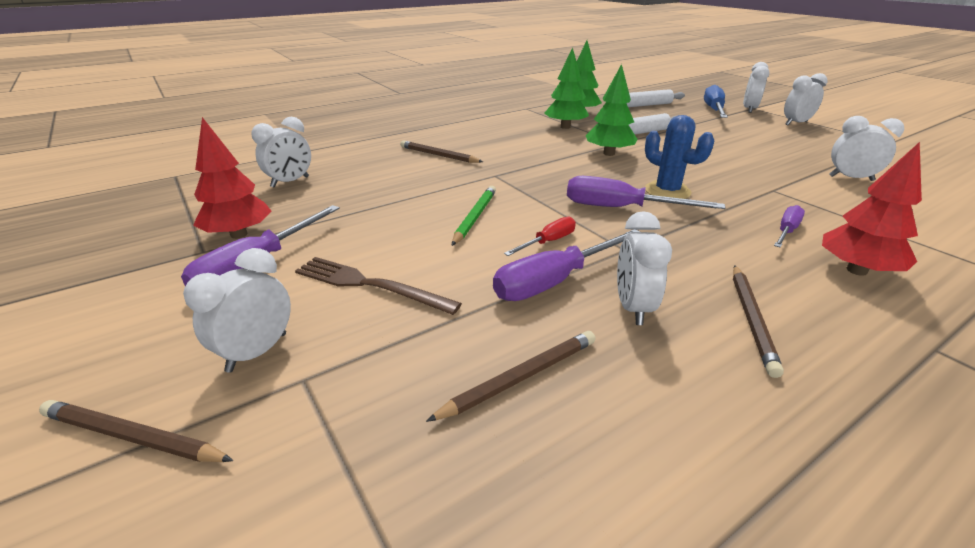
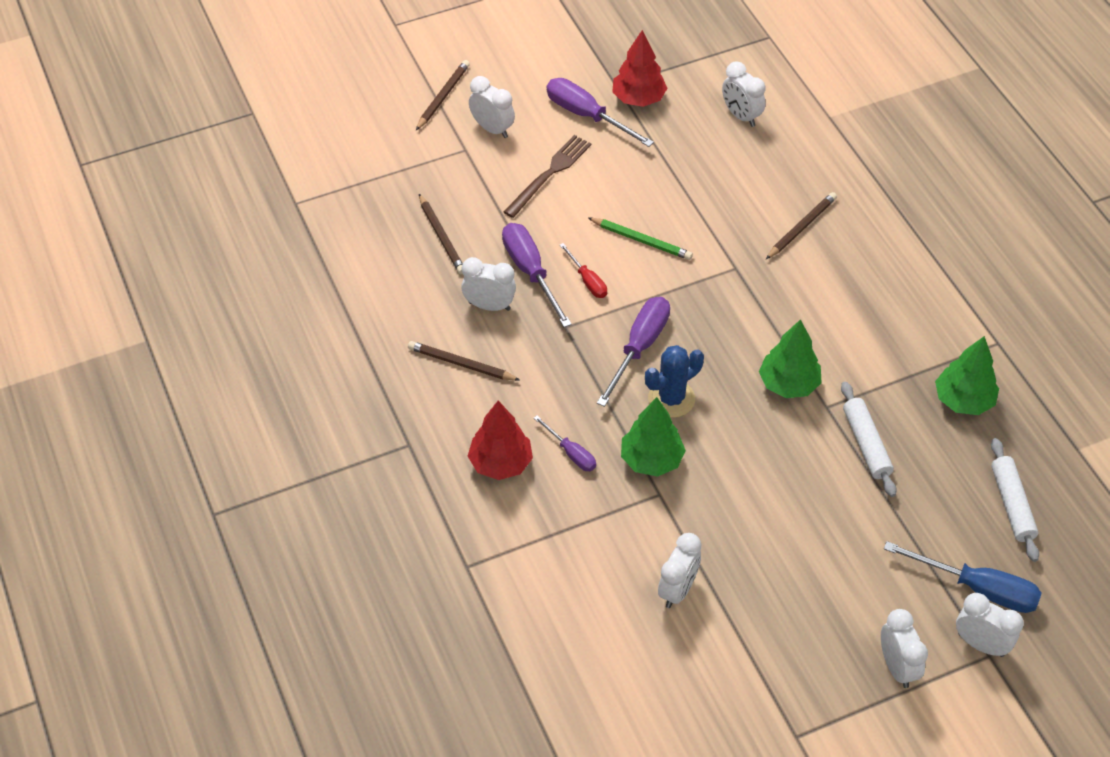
camera: 100 degrees right, 20 degrees up
(565, 127) = (899, 367): green tree -> green tree (651, 460)

